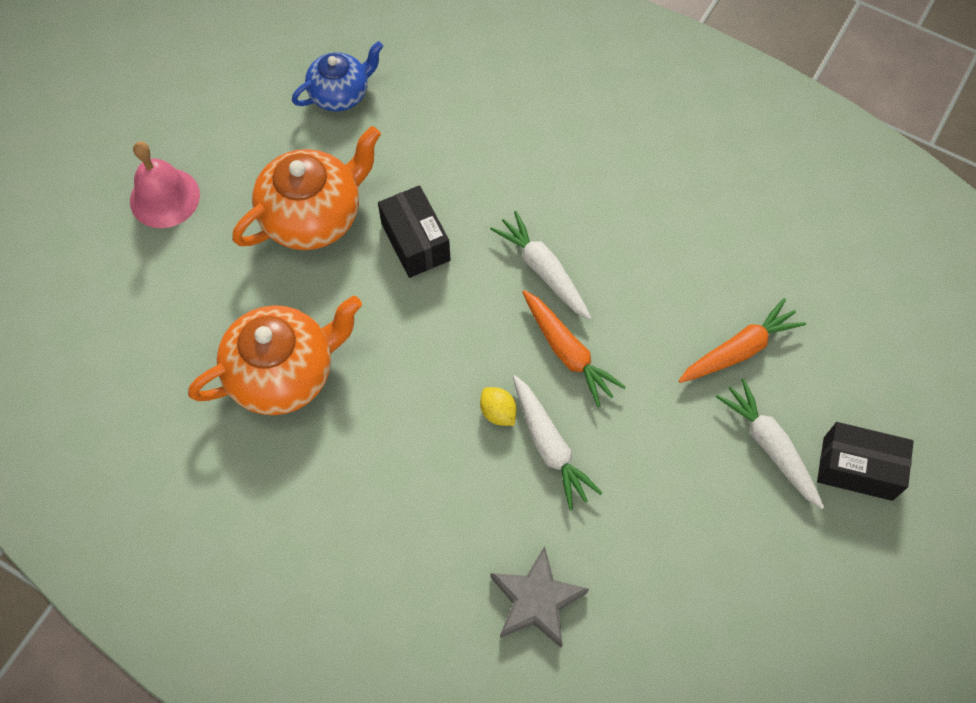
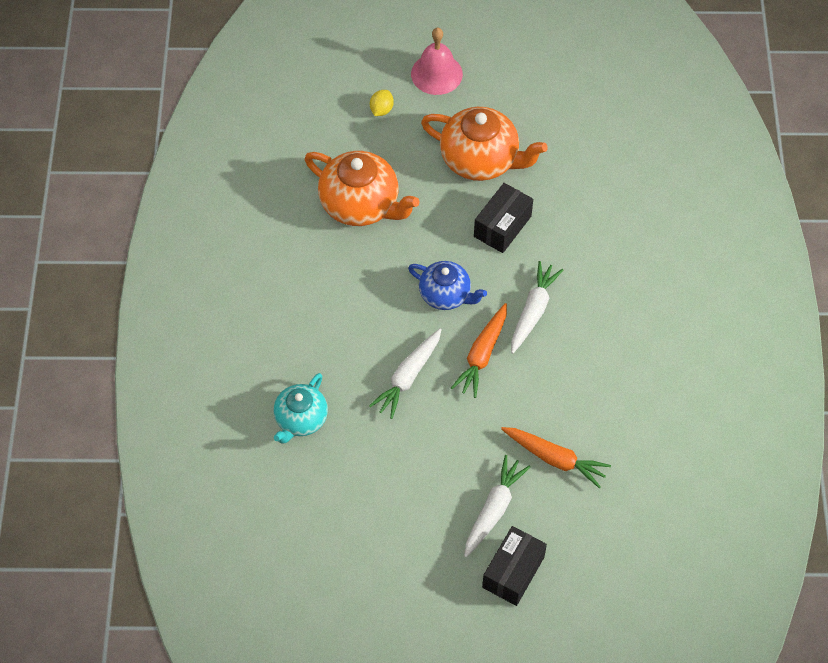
camera: 60 degrees right, 5 degrees down
(340, 94) = (584, 124): blue teapot -> blue teapot (446, 295)
(498, 412) = (412, 336): yellow lemon -> yellow lemon (381, 110)
(536, 601) = (300, 419): grey star -> turquoise teapot
(857, 468) = (513, 572): black box -> black box turned 45 degrees clockwise

